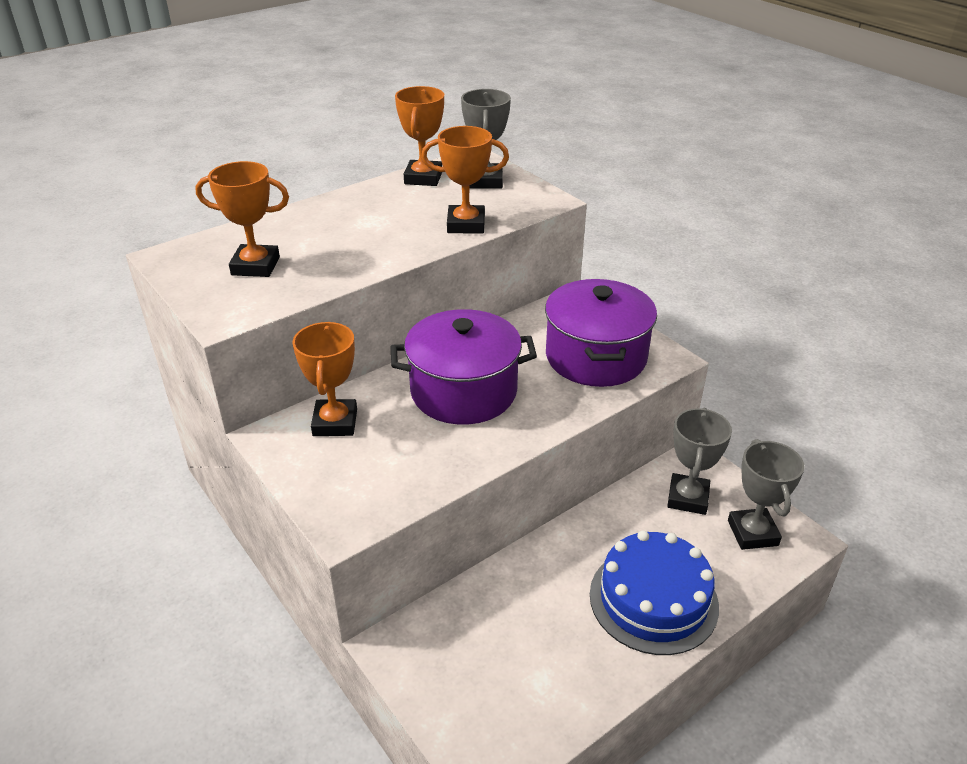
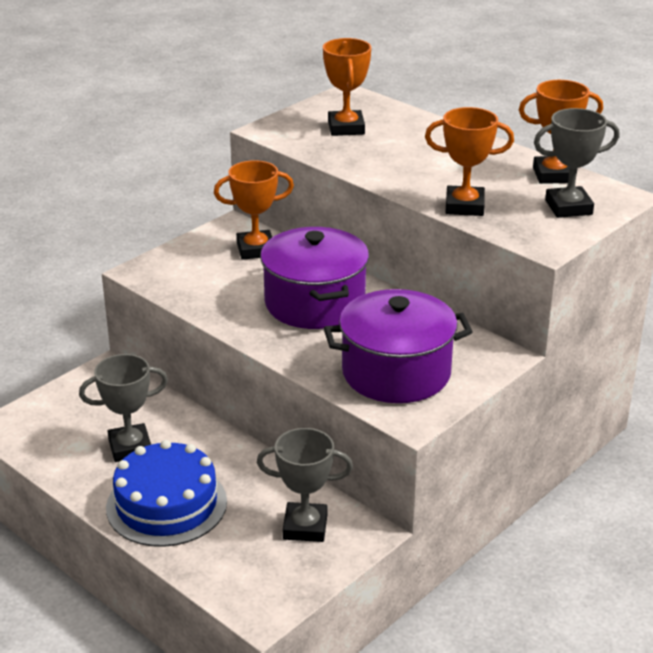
camera: 80 degrees right, 5 degrees down
(466, 224) = (464, 206): orange trophy -> orange trophy turned 75 degrees counterclockwise
(752, 533) = (263, 574): grey trophy -> grey trophy (130, 447)

